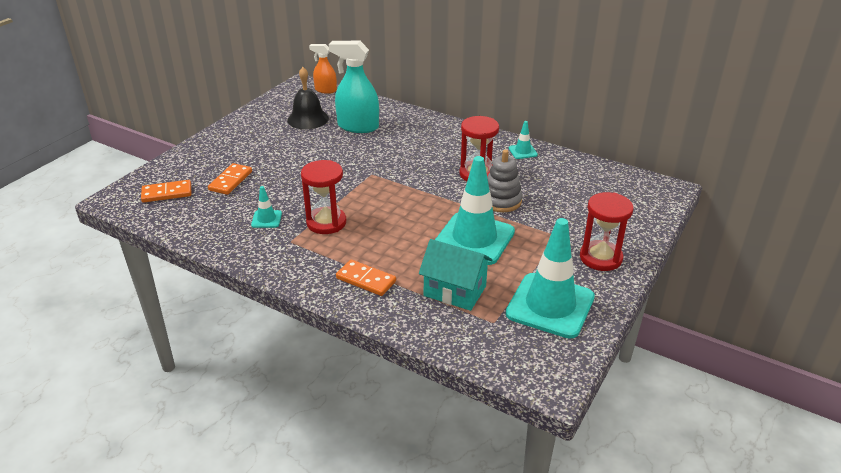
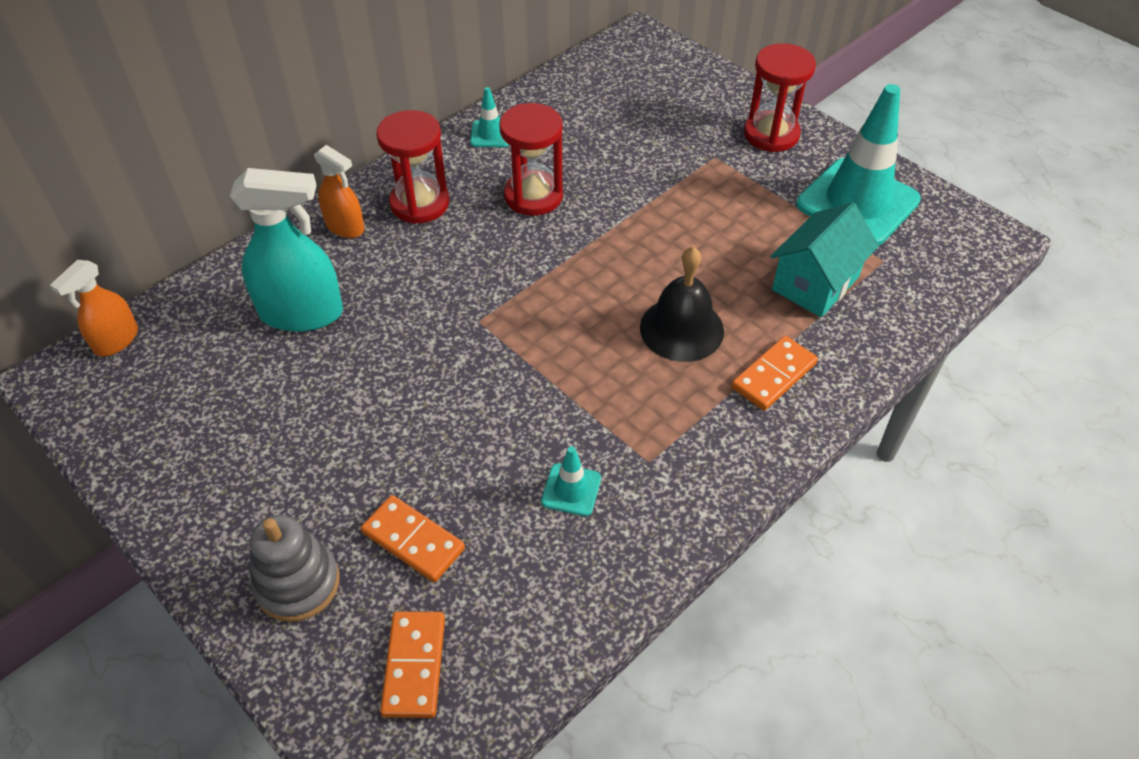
camera: 75 degrees left, 15 degrees up
(308, 119) = (226, 385): black bell -> black bell (681, 329)
(326, 222) = (608, 403): red hourglass -> red hourglass (419, 203)
(358, 126) = (302, 313): turquoise spray bottle -> turquoise spray bottle turned 120 degrees counterclockwise
(421, 125) = (345, 227): none -> orange spray bottle
(474, 238) = (700, 237): turquoise traffic cone -> none
(501, 201) = (615, 188): grey stacking toy -> grey stacking toy (297, 583)

